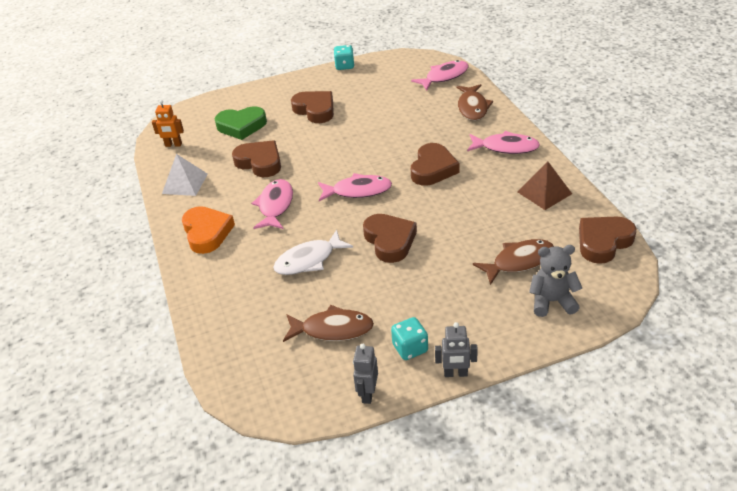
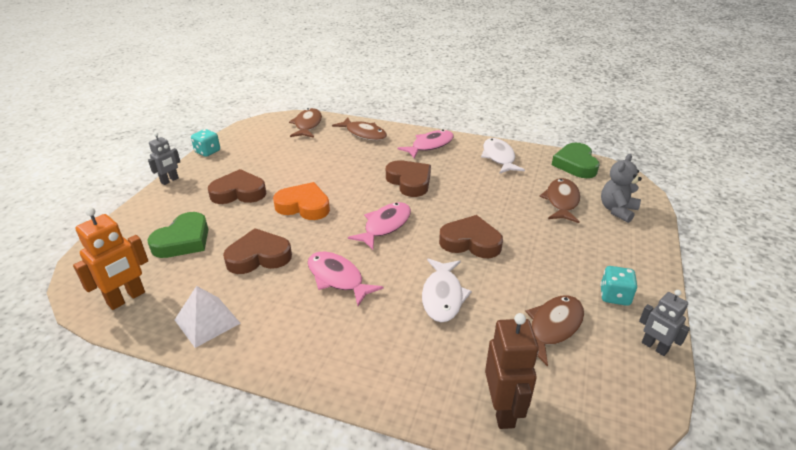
camera: 55 degrees left, 5 degrees down
(173, 145) = (126, 298): orange robot -> orange robot, size x1.56
(207, 233) = (314, 344): orange heart -> orange heart (304, 206)
(227, 340) = (503, 410): none -> brown robot
(444, 77) = (307, 125): pink fish -> brown fish
(455, 373) = (662, 288): grey robot -> grey robot (170, 180)
(544, 192) = (499, 157): brown pyramid -> white fish
(603, 242) = (575, 164): brown heart -> green heart

